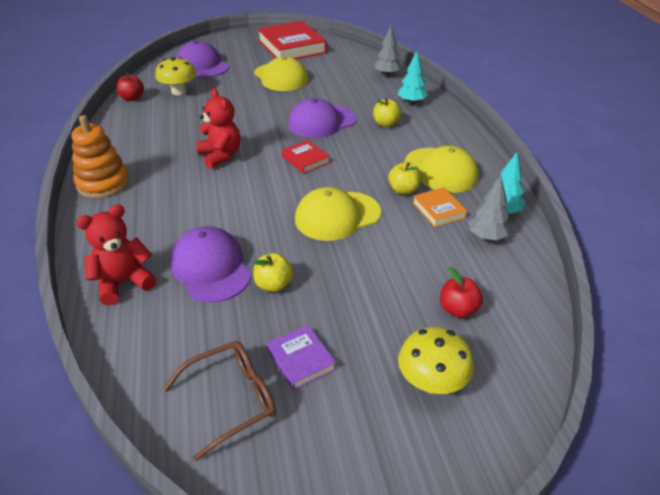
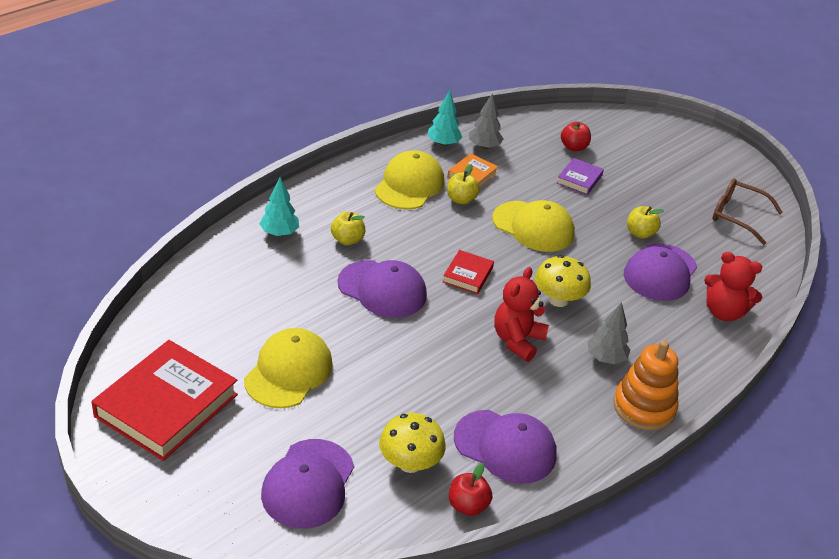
camera: 125 degrees left, 0 degrees up
(149, 121) = (505, 447): none -> purple cap
(301, 360) = (682, 199): purple book -> purple book (579, 179)
(387, 74) = (211, 272): grey tree -> grey tree (605, 358)
(431, 382) = (640, 147): yellow mushroom -> yellow mushroom (558, 299)

